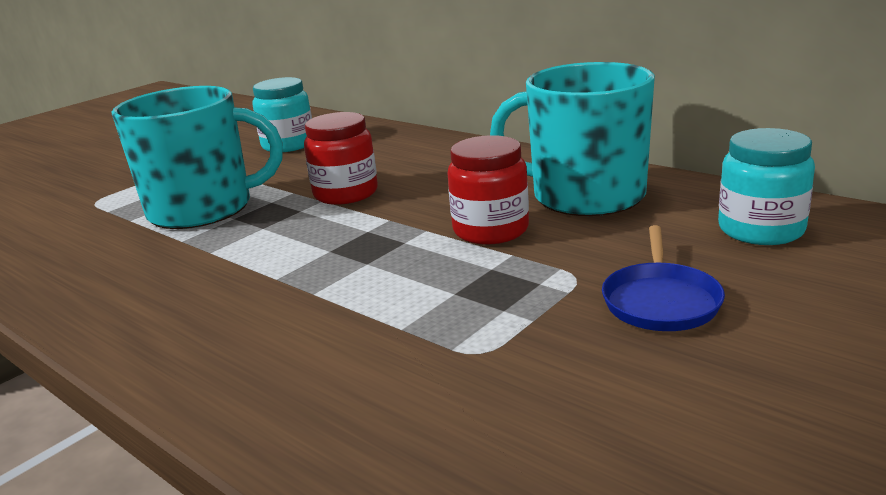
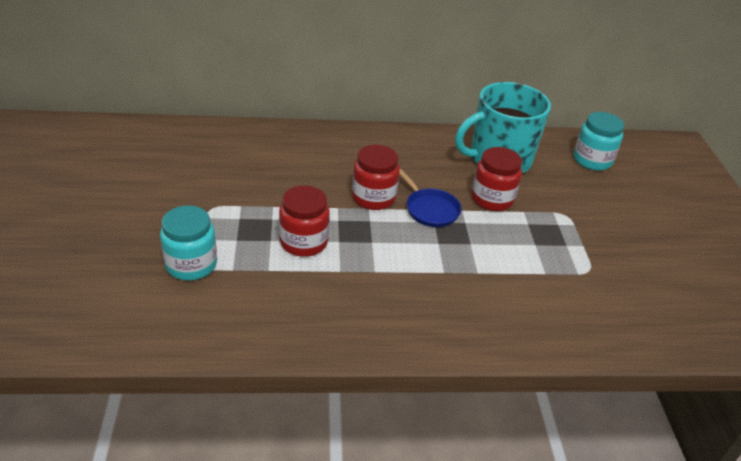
camera: 50 degrees left, 15 degrees up
(203, 209) = (303, 242): turquoise mug -> red jar
(288, 145) = (251, 164): turquoise jar -> turquoise jar (191, 264)
(660, 301) = (610, 215): blue pan -> blue pan (430, 209)

